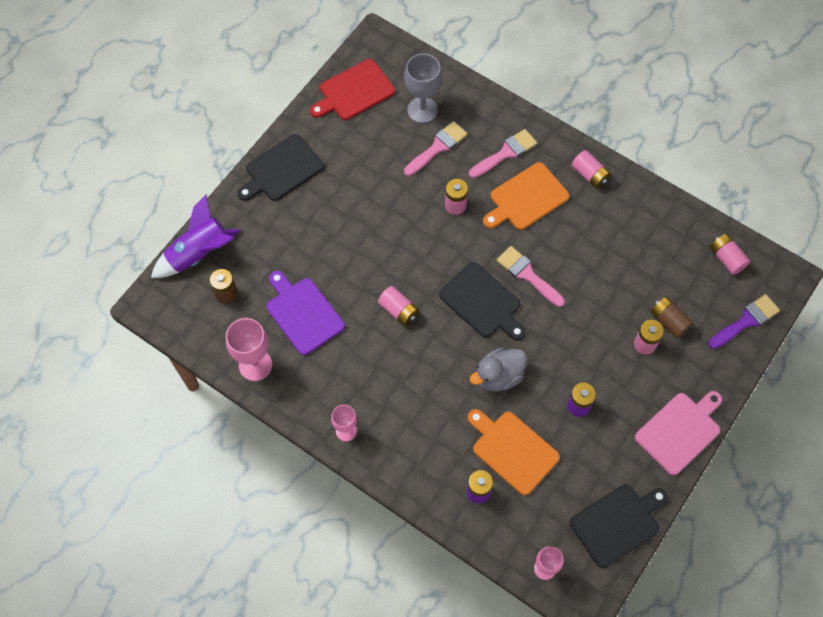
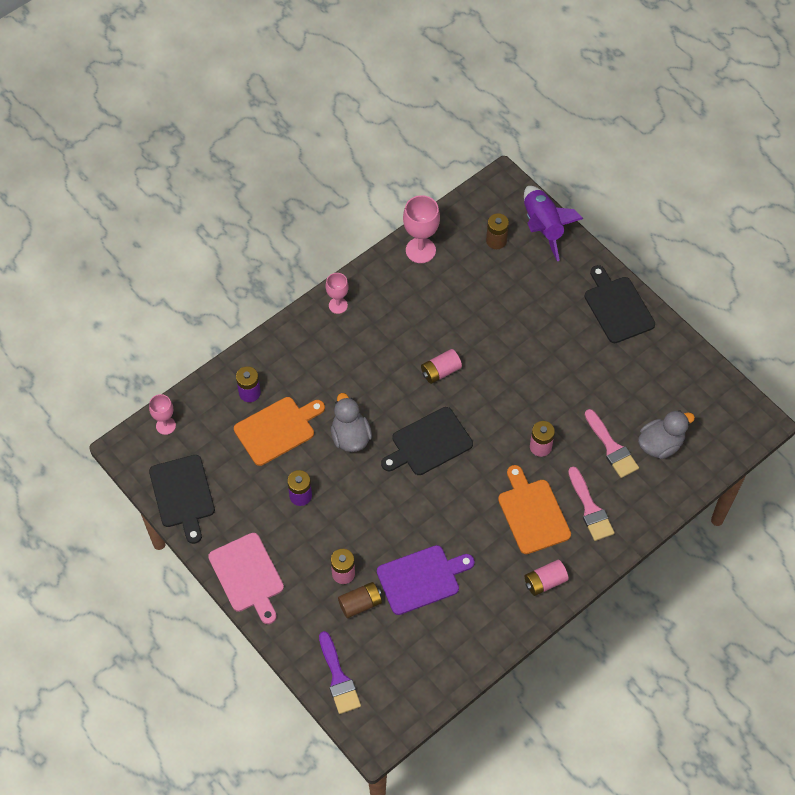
camera: 105 degrees right, 5 degrees down
(303, 313) = (460, 295): purple cutting board -> purple cutting board (421, 578)
(354, 91) = (696, 388): red cutting board -> none
(422, 110) = (660, 444): grey goblet -> grey duck
(528, 275) = (446, 490): pink brush -> none
(726, 258) = (412, 684): pink battery -> none

